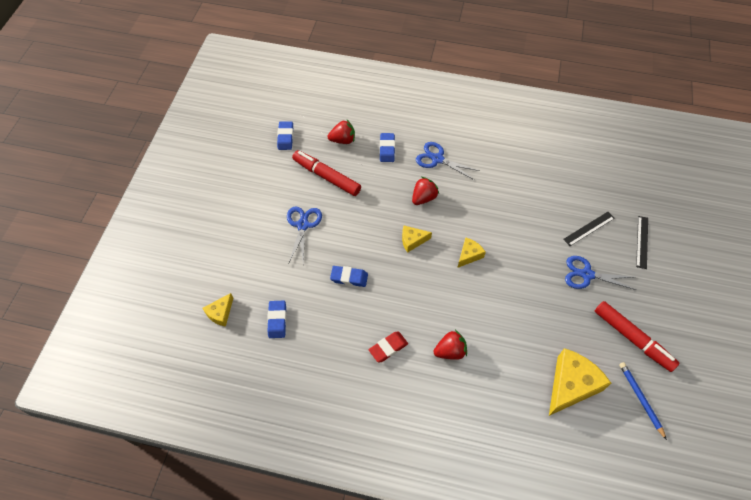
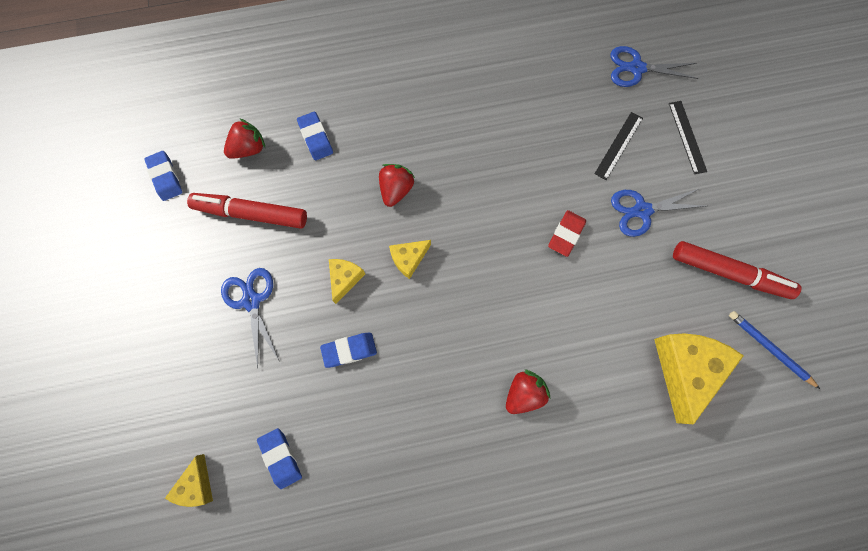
camera: 25 degrees left, 15 degrees up
(388, 348) = (445, 426): red eraser -> red eraser (566, 234)
(437, 159) = (389, 125): blue scissors -> blue scissors (636, 68)
(469, 255) = (489, 247): yellow cheese -> yellow cheese (345, 279)

